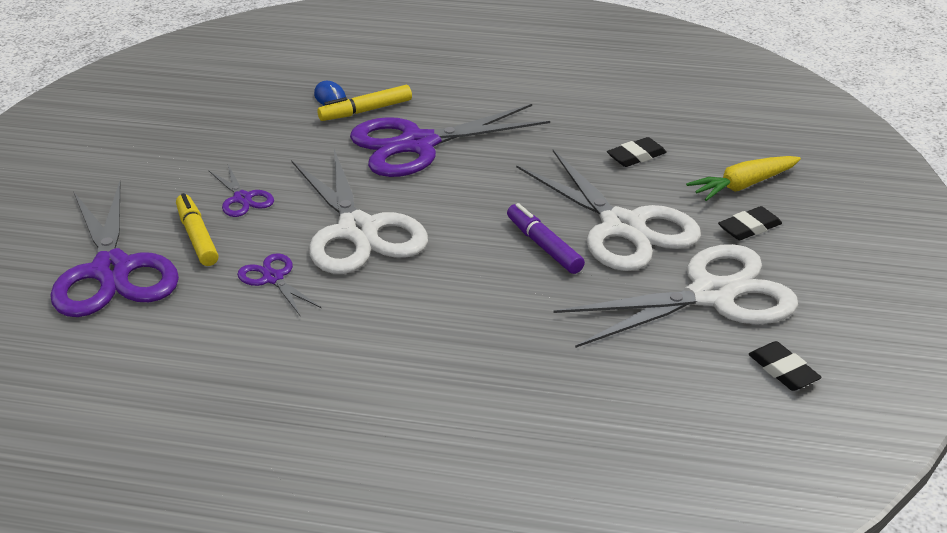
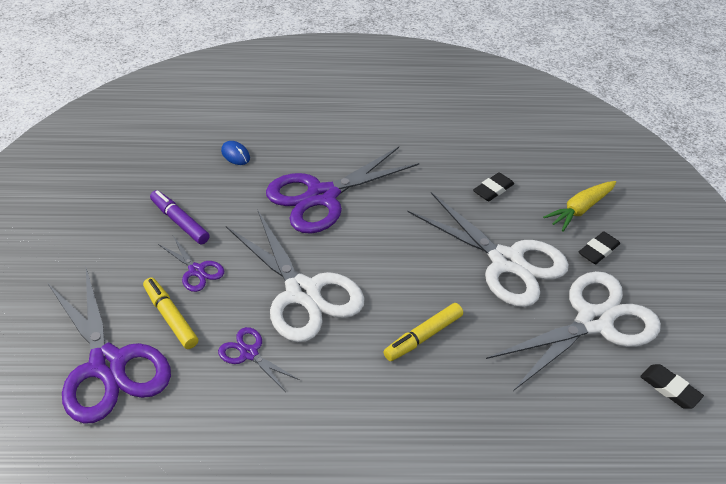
camera: 15 degrees left, 10 degrees up
(365, 111) = (269, 166): yellow marker -> yellow marker (423, 337)
(544, 246) = (454, 289): purple marker -> purple marker (180, 222)

